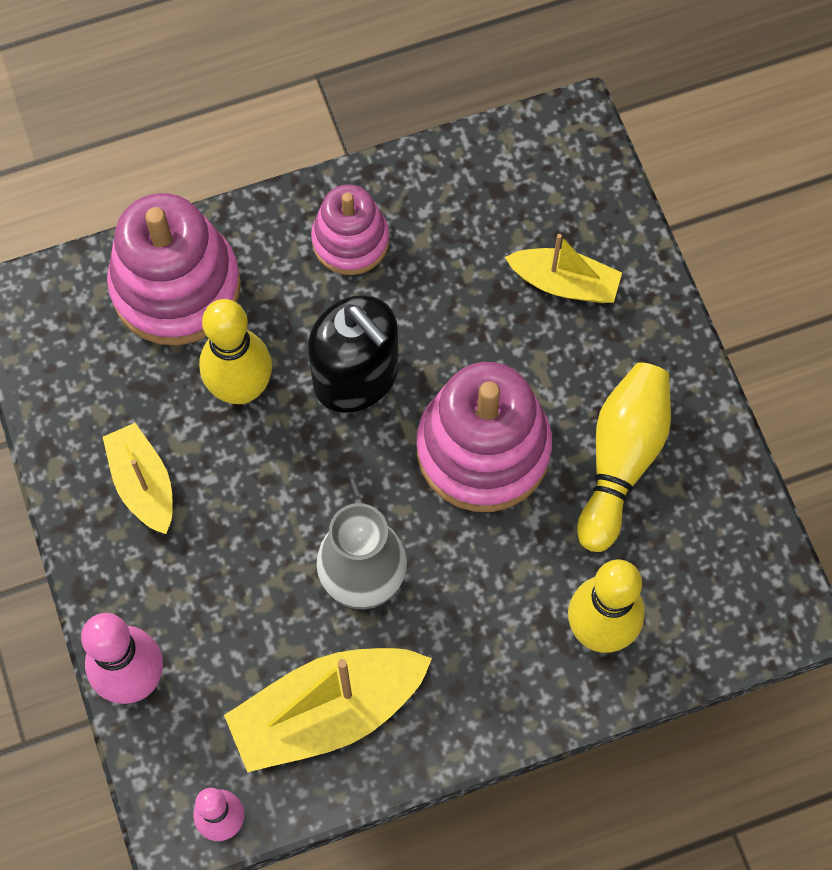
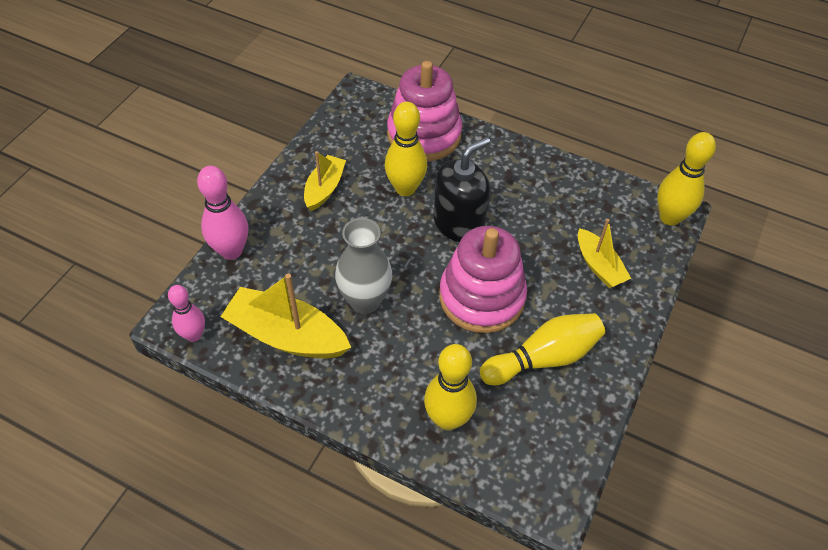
camera: 45 degrees right, 15 degrees down
(350, 241) = (517, 174): pink stacking toy -> none
(356, 376) = (459, 223): black soap dispenser -> black soap dispenser turned 135 degrees counterclockwise
(577, 140) = (670, 217): none -> yellow bowling pin

